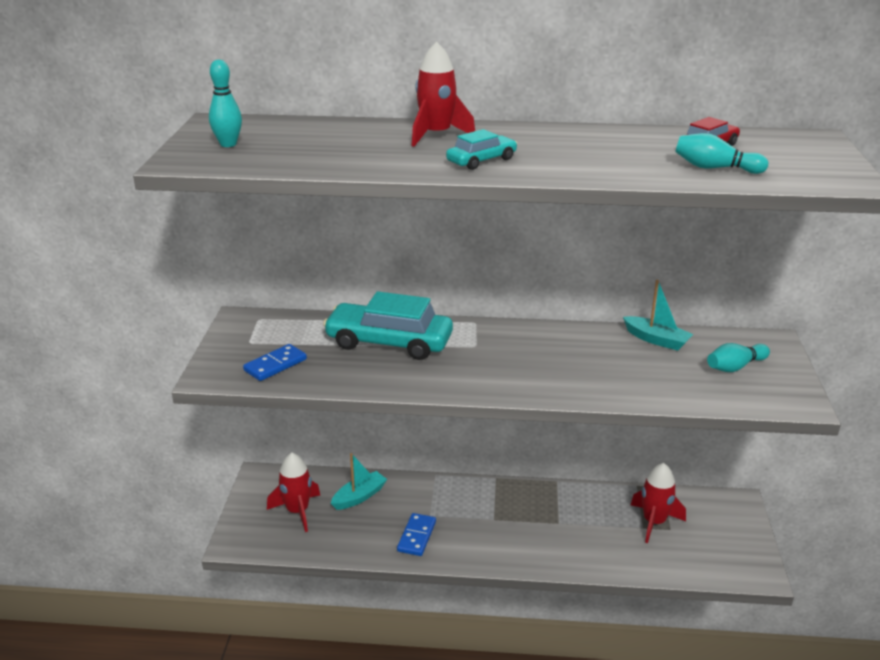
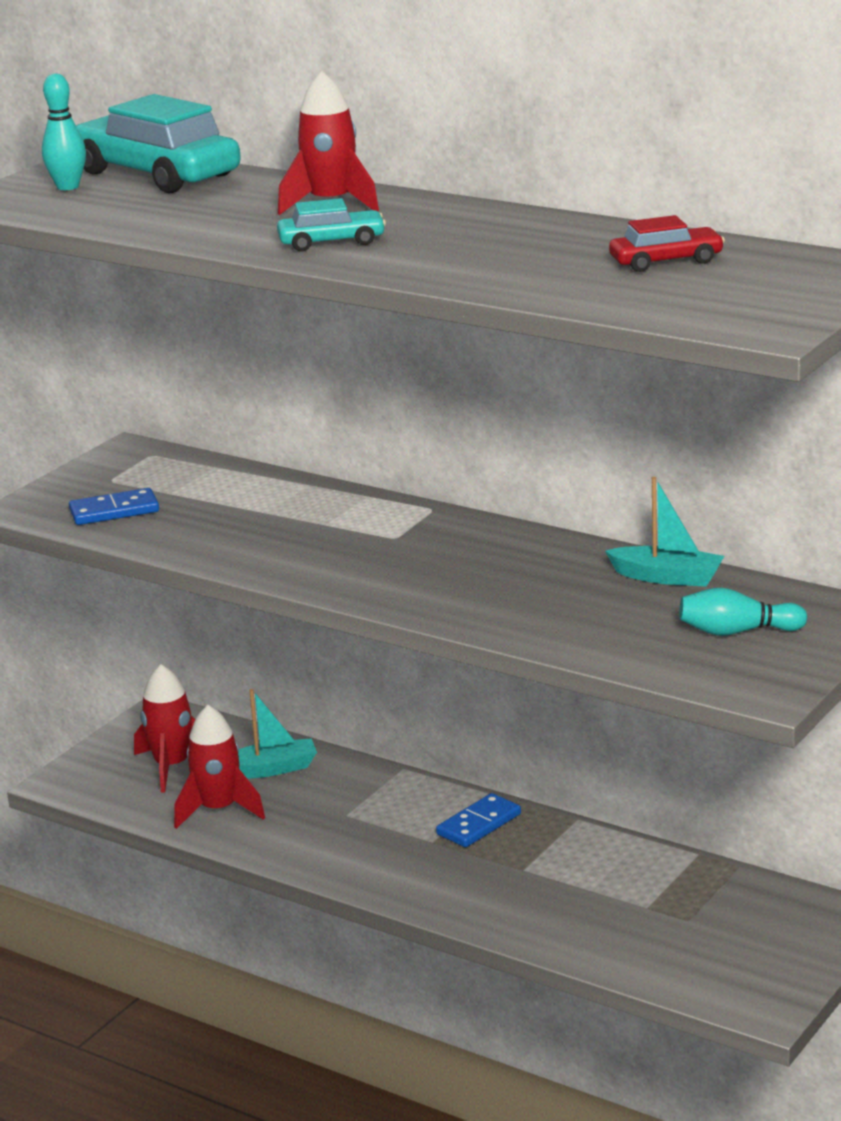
camera: 30 degrees right, 5 degrees down
(389, 342) = (286, 512): turquoise car -> turquoise car (156, 174)
(416, 536) = (303, 834): blue domino -> blue domino (478, 824)
(654, 522) = (672, 905): red rocket -> red rocket (218, 810)
(656, 340) = (667, 577): turquoise boat -> turquoise boat turned 45 degrees counterclockwise
(715, 168) = (617, 288): turquoise bowling pin -> none

